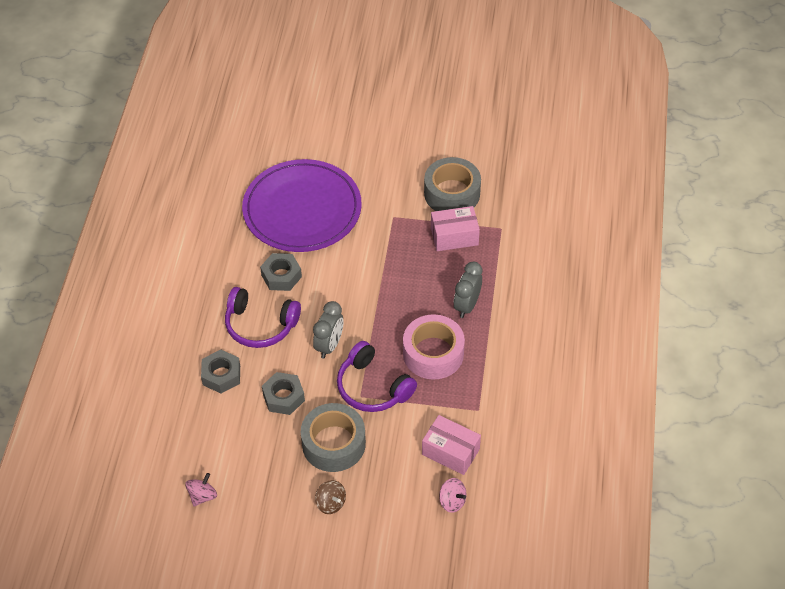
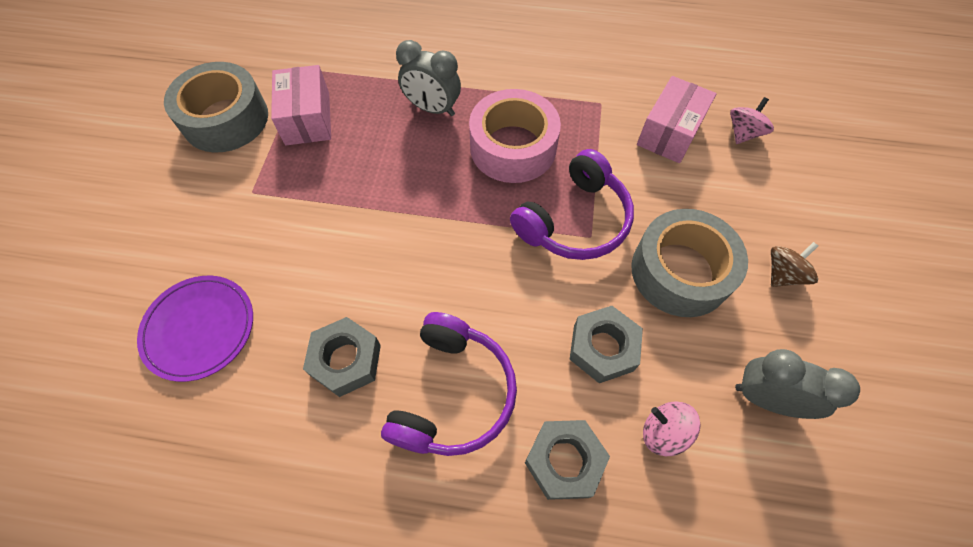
camera: 90 degrees left, 10 degrees up
(202, 496) = (822, 480): pink spinning top -> pink spinning top (663, 432)
(302, 210) = (199, 329): purple plate -> purple plate, size x0.51
(329, 345) = (498, 280): grey clock -> grey clock (766, 398)

